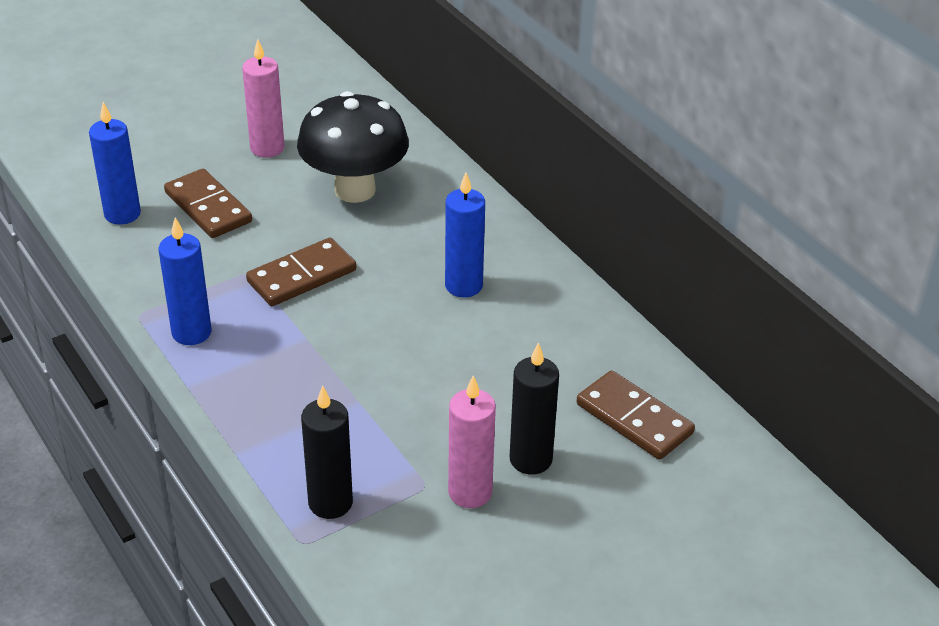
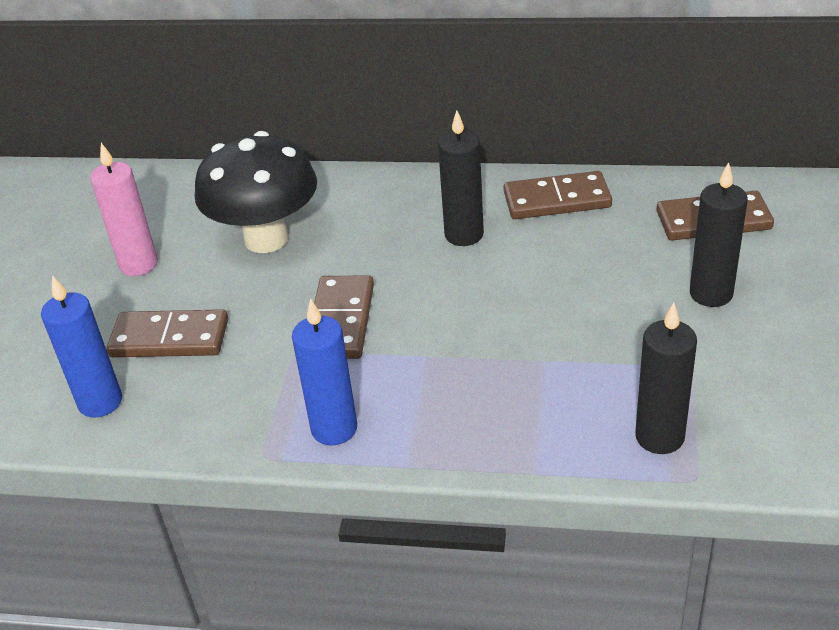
camera: 45 degrees left, 0 degrees up
(463, 286) = (464, 235): blue candle -> black candle
(470, 492) = (720, 345): pink candle -> none
(563, 314) = (557, 200): none -> brown domino

